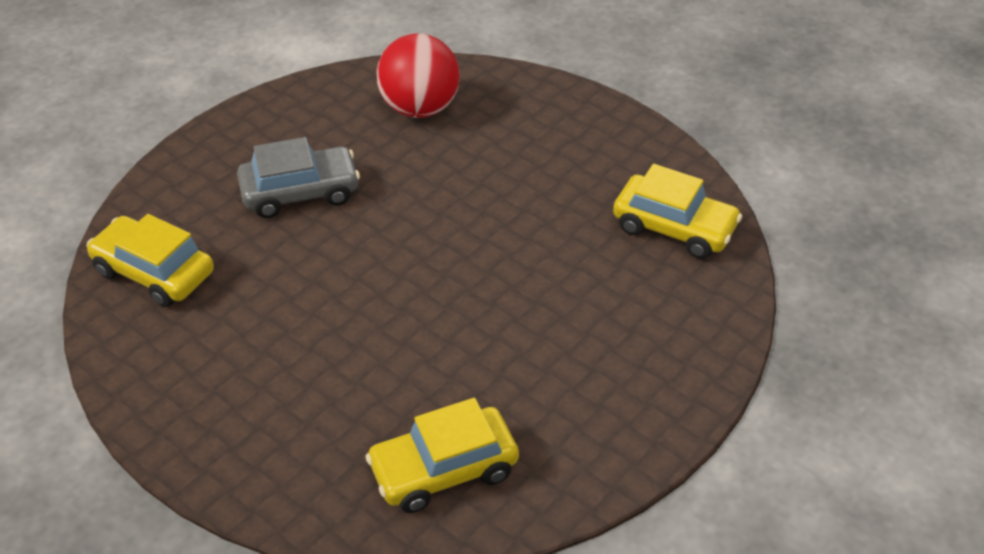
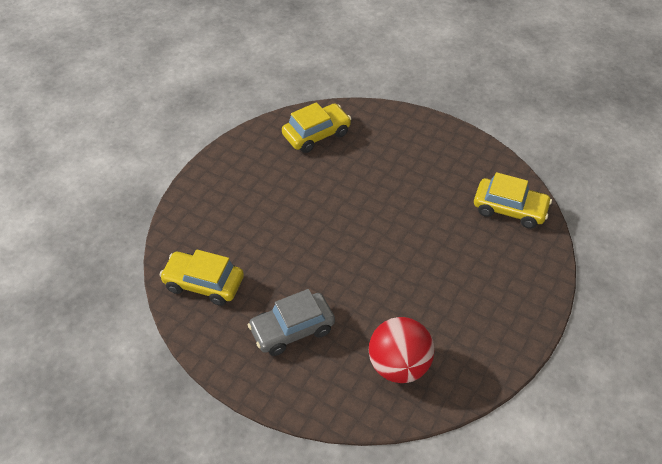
camera: 170 degrees right, 5 degrees up
(300, 192) = (453, 276): grey car -> grey car (292, 330)

